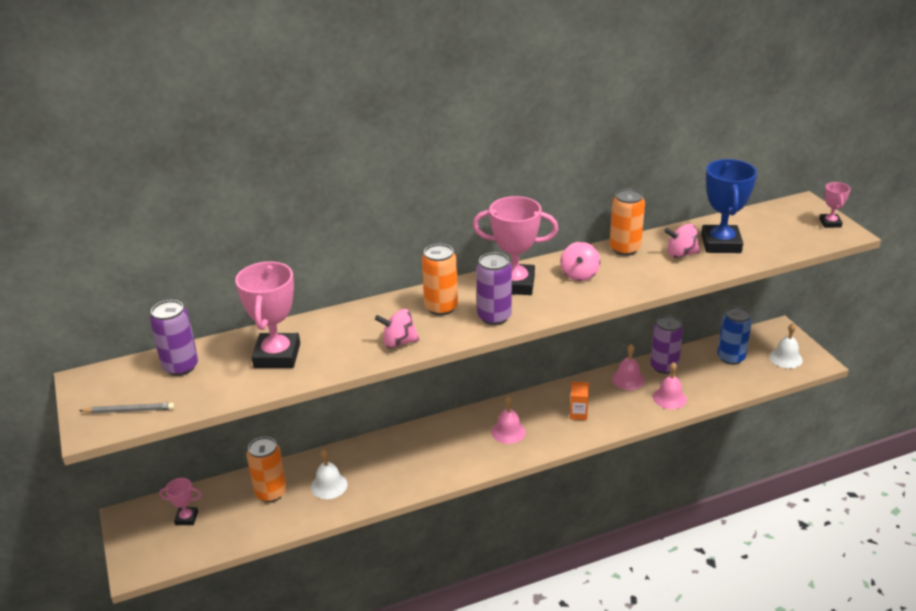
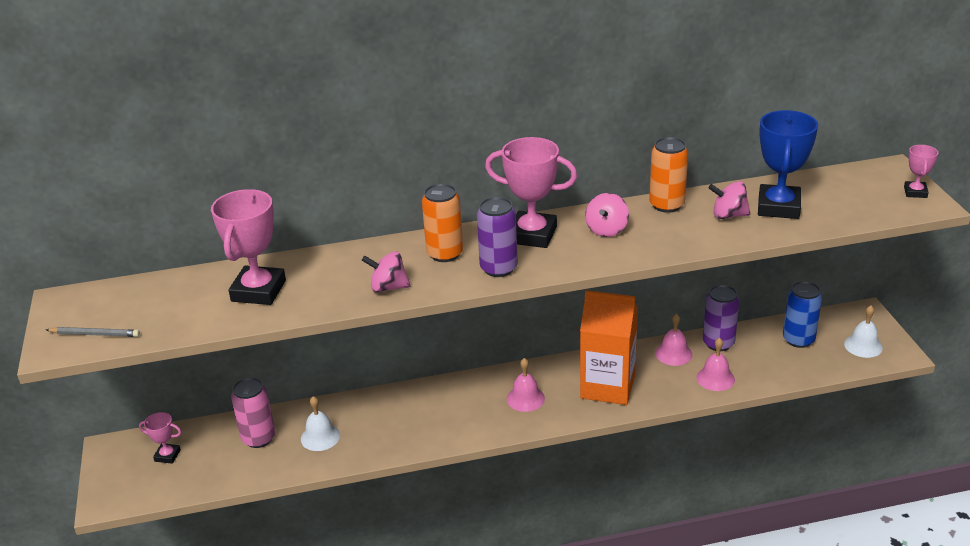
camera: 10 degrees right, 0 degrees up
(181, 366) = (158, 294): purple can -> none
(271, 493) = (259, 438): orange can -> pink can
(578, 414) = (607, 386): orange carton -> orange carton, size x2.48

